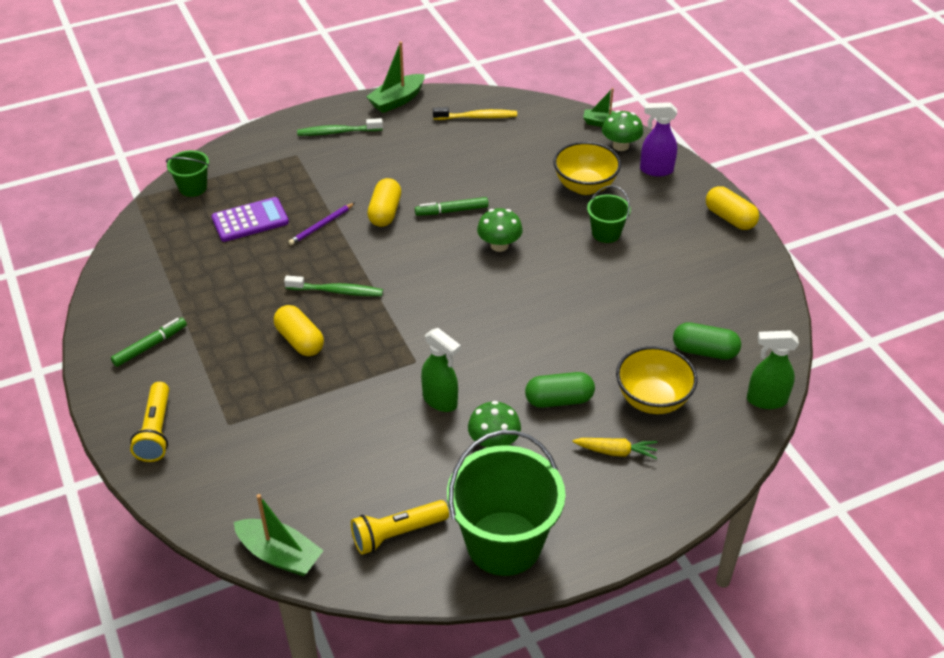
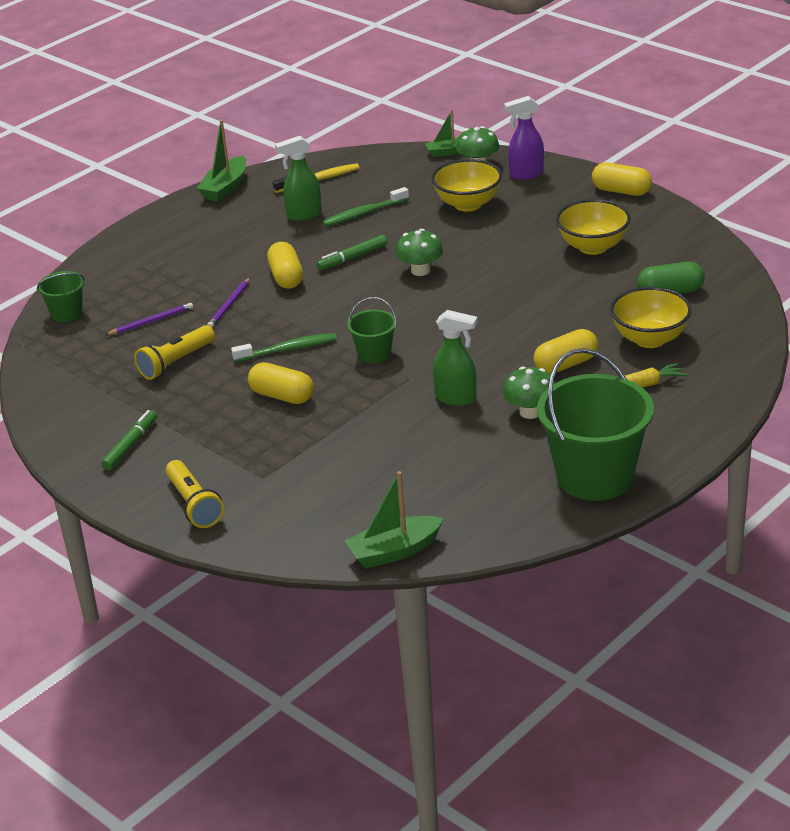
camera: 20 degrees left, 10 degrees down
(250, 220) = (151, 321): purple calculator -> purple pencil
(279, 555) = (394, 551): green boat -> green boat turned 150 degrees clockwise
(337, 132) = (184, 229): green toothbrush -> green toothbrush (364, 213)
(397, 533) = (492, 502): yellow flashlight -> yellow flashlight (175, 362)
(559, 400) = (566, 364): green capsule -> yellow capsule
(606, 233) = (515, 233): green bucket -> green bucket (374, 354)
(665, 273) = (593, 247): none -> yellow bowl
(766, 400) = (749, 310): green spray bottle -> green spray bottle (303, 215)

